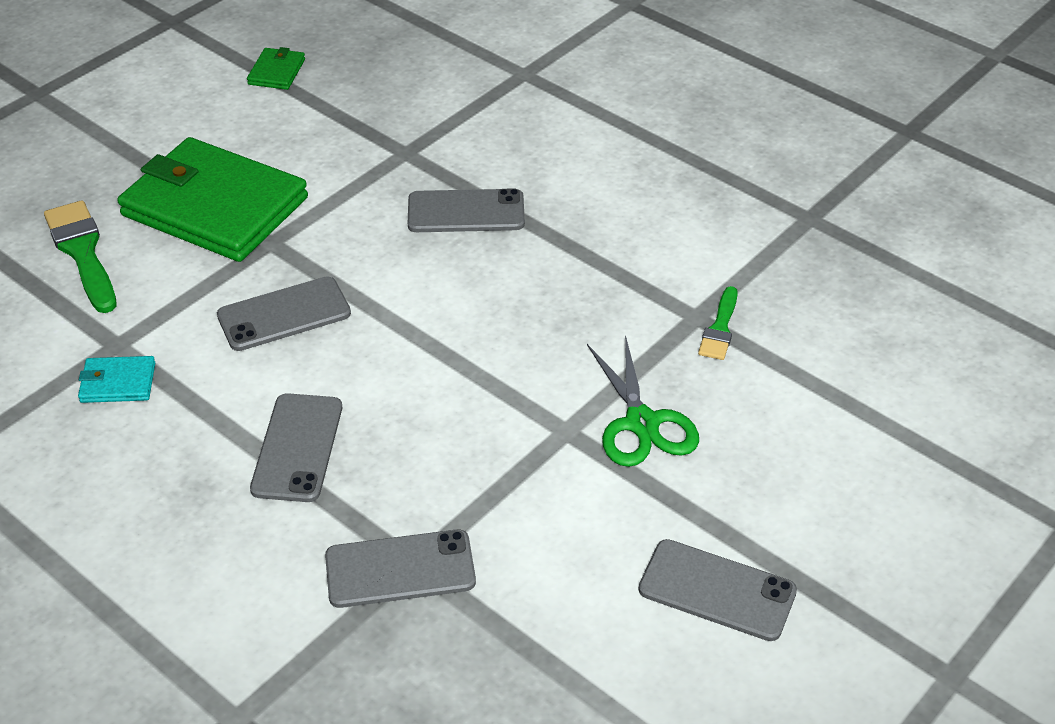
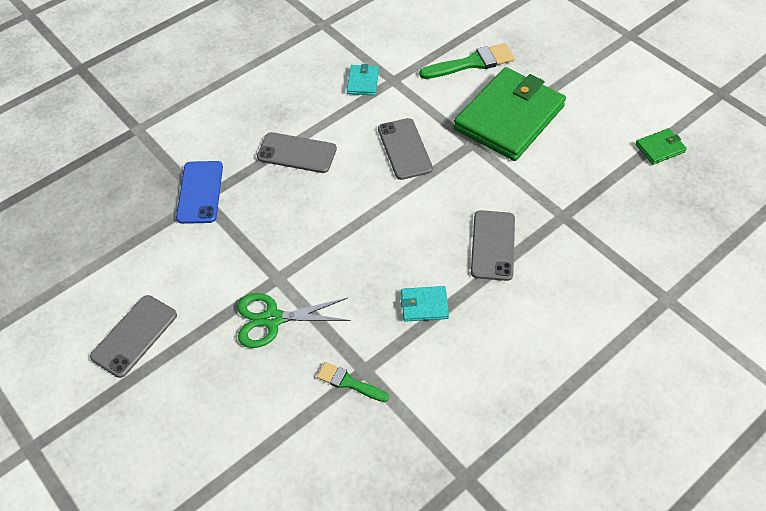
camera: 100 degrees right, 10 degrees up
(277, 72) = (660, 148): green wallet -> green wallet turned 45 degrees counterclockwise
(400, 569) = (200, 192): grey phone -> blue phone
(579, 269) = (424, 305): none -> turquoise wallet

